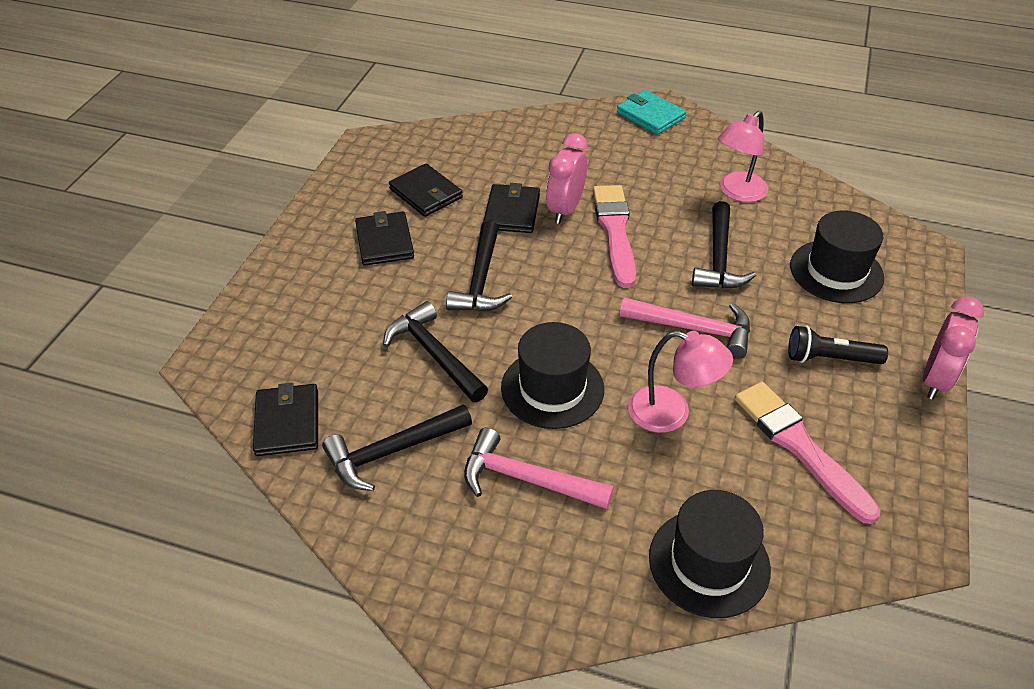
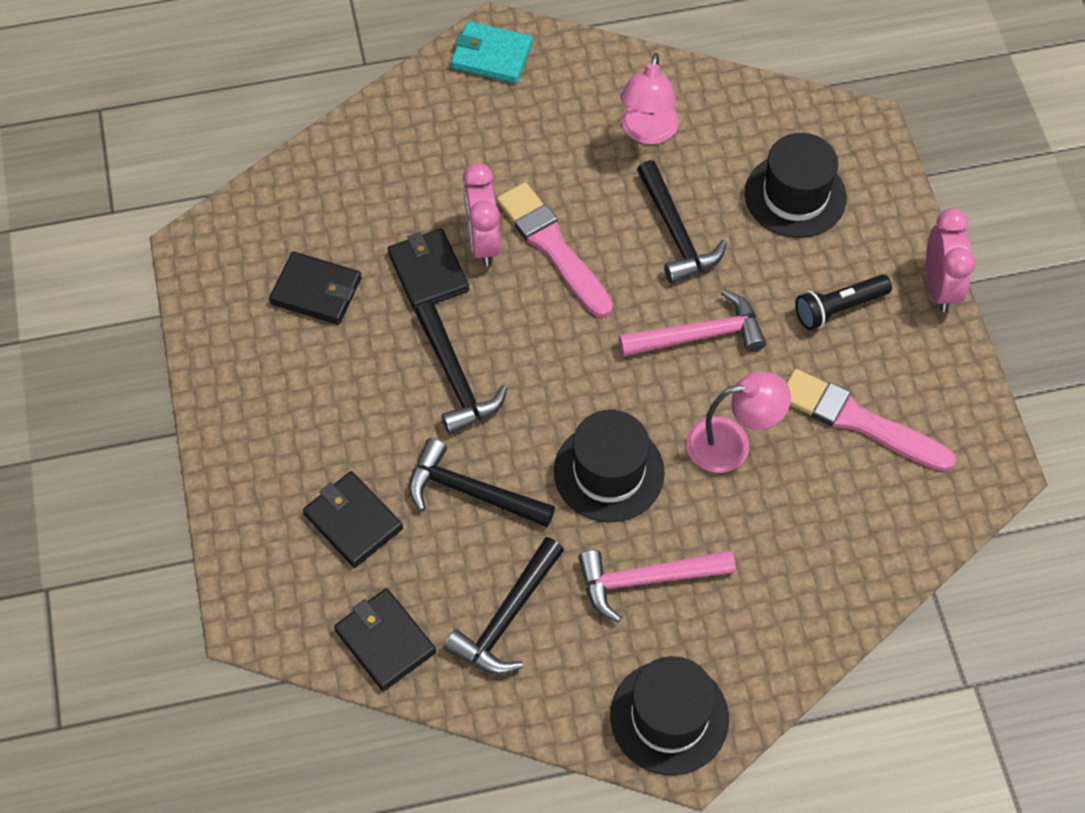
camera: 30 degrees left, 15 degrees up
(384, 242) = (319, 379): black wallet -> black wallet (353, 521)
(709, 562) = (843, 576): black hat -> black hat (669, 717)

